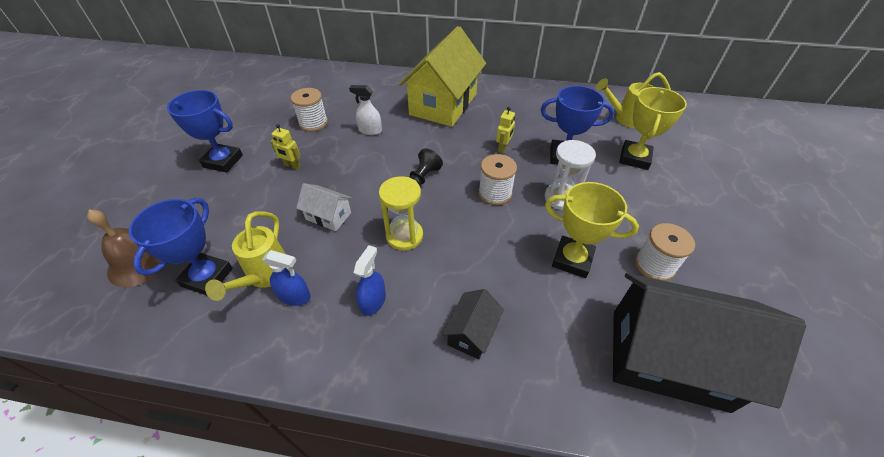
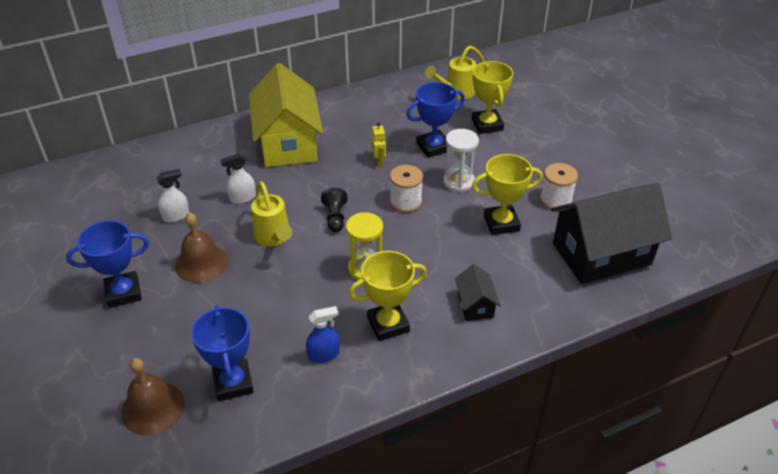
camera: 35 degrees left, 5 degrees down
(264, 276) = (282, 355): yellow watering can -> yellow watering can (274, 238)
(292, 165) = (201, 263): yellow robot -> brown bell
(313, 123) = (176, 216): white spool -> white spray bottle
(328, 216) = (285, 286): white house -> none
(373, 301) = (388, 324): blue spray bottle -> yellow trophy

